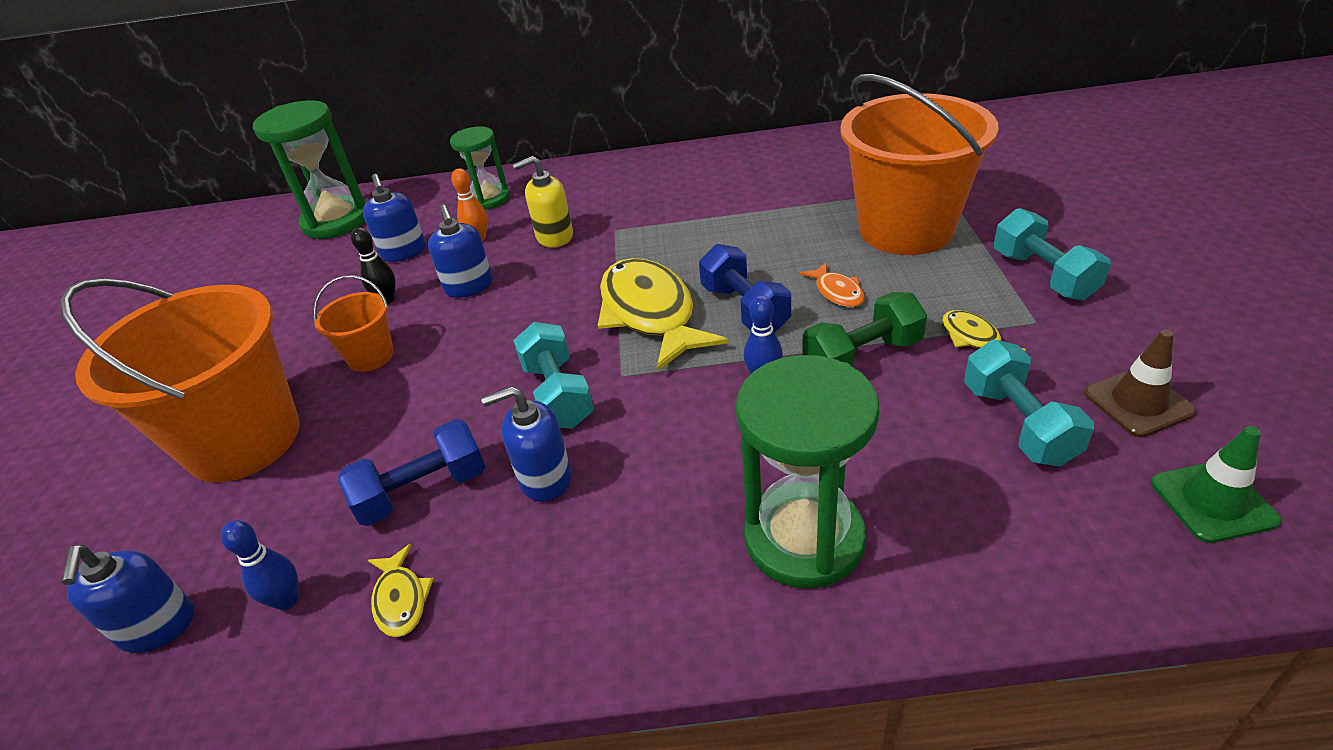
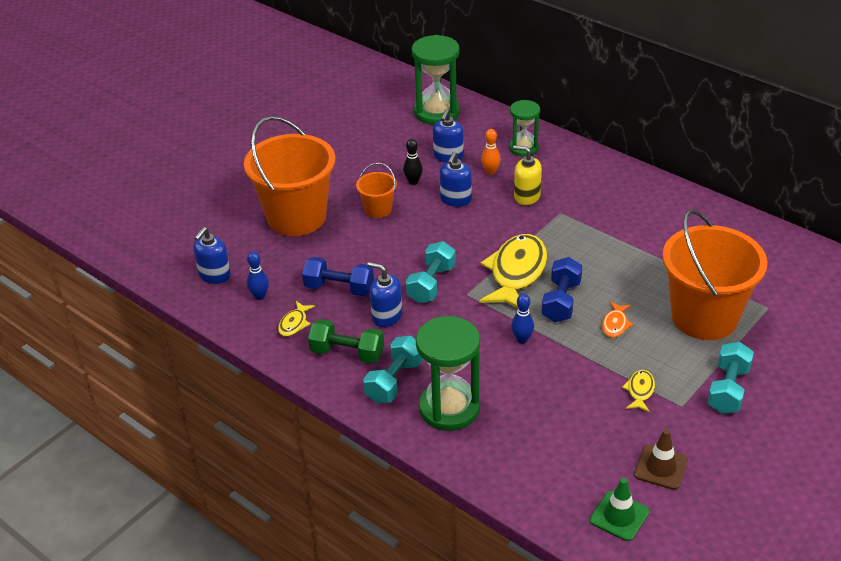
camera: 40 degrees right, 0 degrees up
(862, 356) = (577, 361): green dumbbell -> green dumbbell (347, 353)
(1018, 423) = (595, 435): turquoise dumbbell -> turquoise dumbbell (394, 381)

